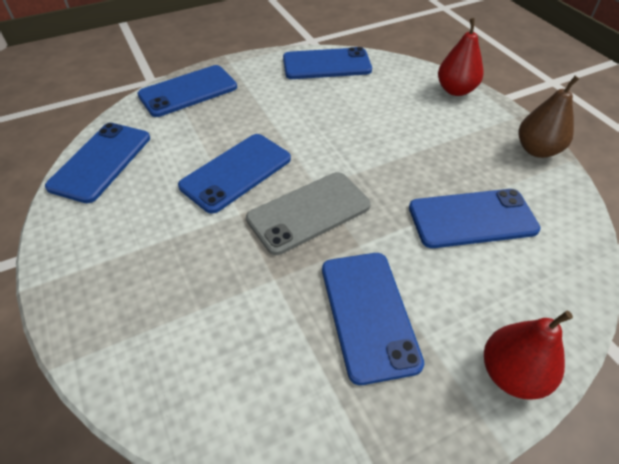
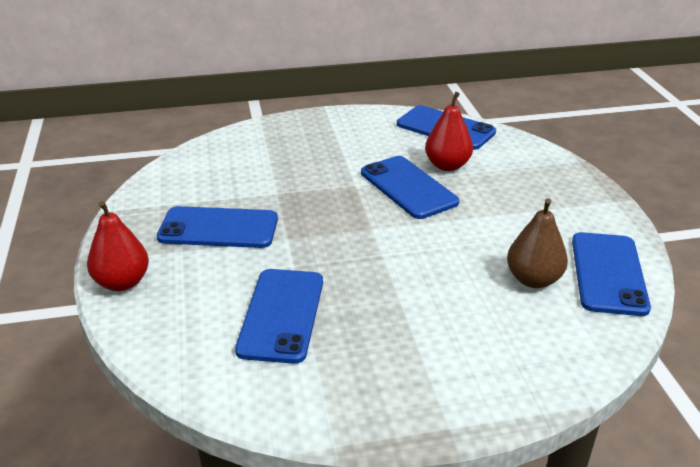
camera: 105 degrees right, 15 degrees down
(188, 91) = (550, 171): blue phone -> none
(308, 212) = (339, 218): grey phone -> none
(455, 90) = (530, 384): red pear -> red pear (447, 165)
(537, 150) = (368, 418): brown pear -> brown pear (533, 279)

